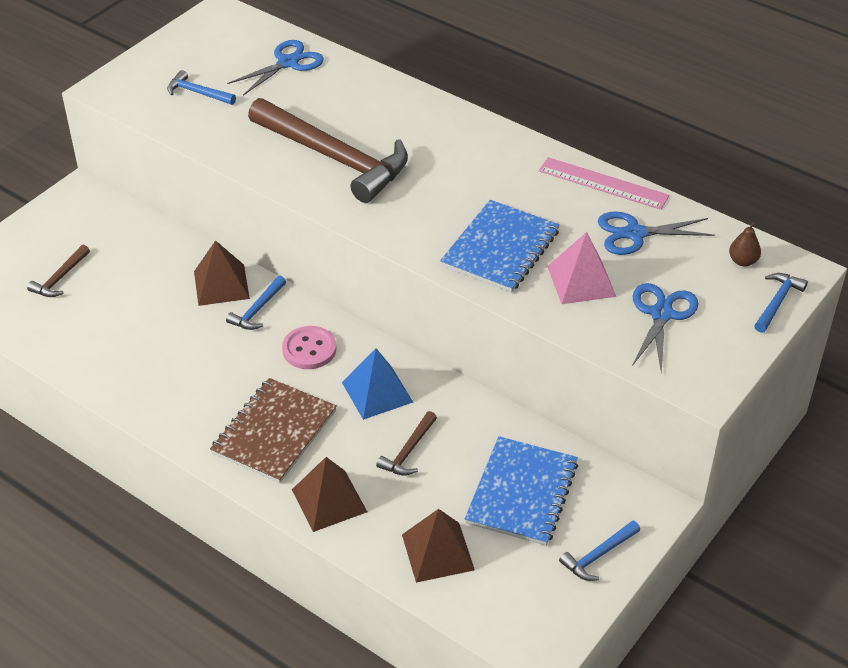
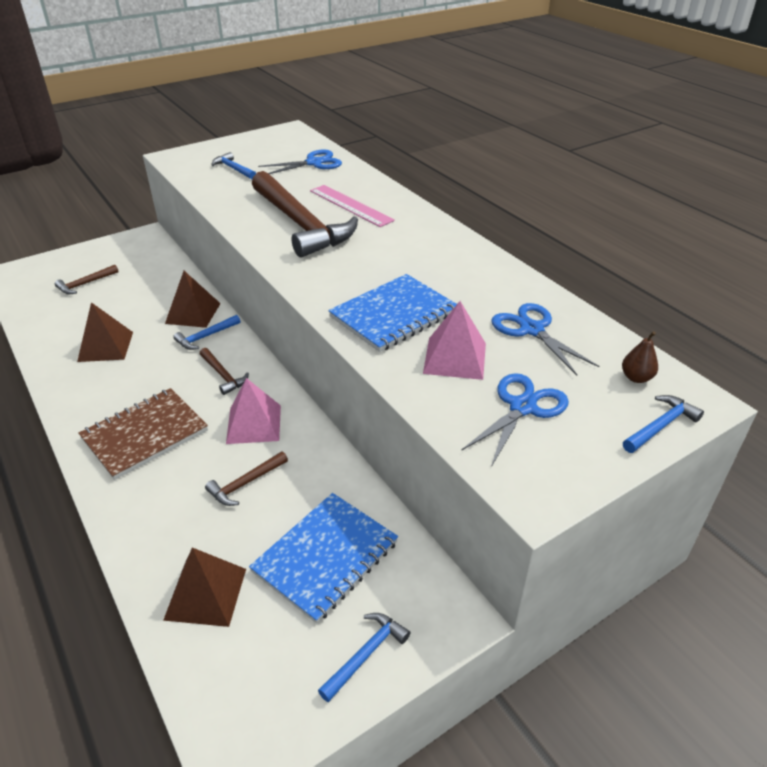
camera: 20 degrees right, 5 degrees down
(309, 349) = (223, 375): pink button -> brown hammer
(329, 500) = (144, 509): brown pyramid -> brown pyramid (105, 346)
(377, 392) = (254, 424): blue pyramid -> pink pyramid
(598, 555) = (366, 654): blue hammer -> blue hammer turned 150 degrees clockwise
(603, 183) = (522, 284): pink ruler -> pink ruler (350, 205)
(635, 234) = (532, 329): blue scissors -> blue scissors turned 45 degrees clockwise

